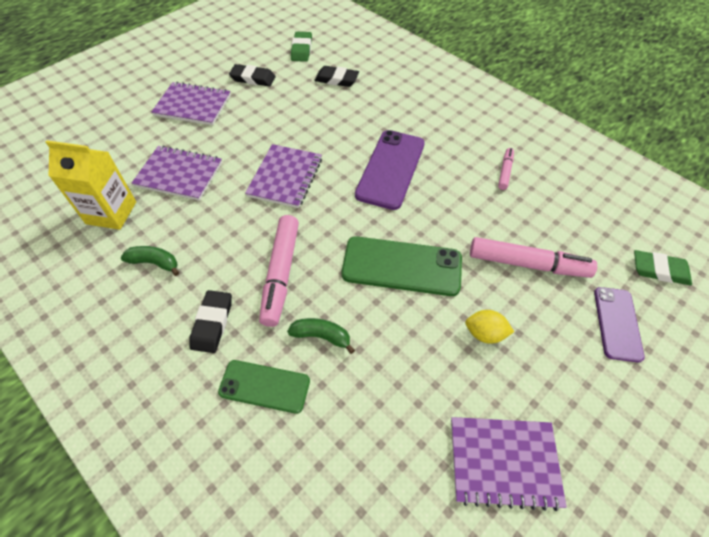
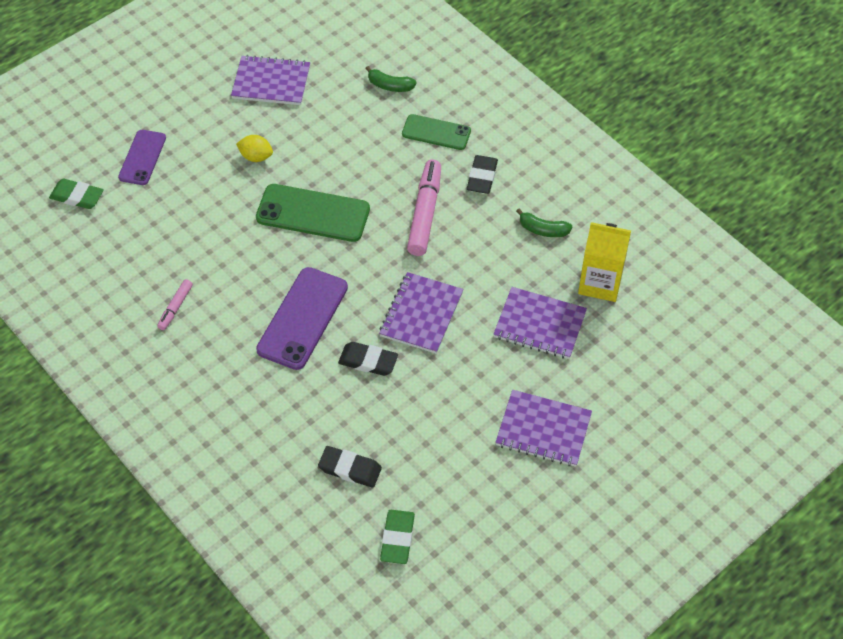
camera: 175 degrees left, 0 degrees up
(253, 78) = (468, 478): black eraser -> black eraser (368, 361)
(321, 336) = (391, 162): green banana -> green banana (390, 86)
(527, 264) = (196, 209): pink marker -> none

